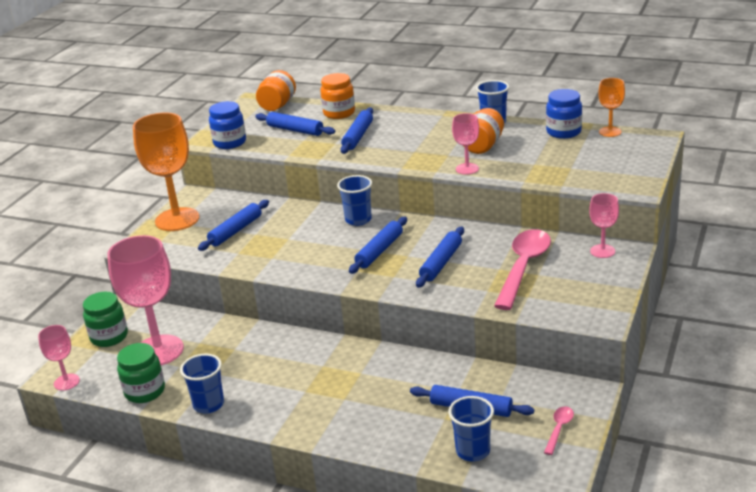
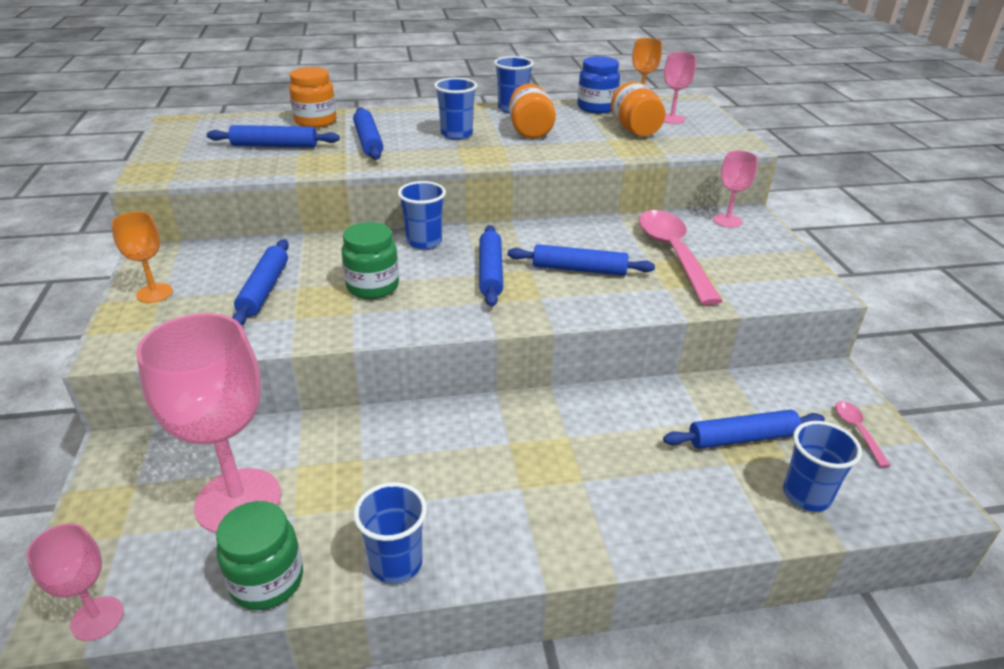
camera: 35 degrees left, 5 degrees up
(109, 337) = (129, 505): green jar -> green jar (372, 287)
(177, 219) = (154, 293): orange goblet -> orange goblet, size x0.50
(230, 143) = (191, 172): blue jar -> none
(277, 105) = (220, 123): orange jar -> orange jar (635, 130)
(424, 140) = (456, 134): none -> blue cup
(441, 263) = (579, 269): blue rolling pin -> blue rolling pin turned 75 degrees counterclockwise
(467, 169) = (542, 154): pink goblet -> pink goblet (671, 119)

